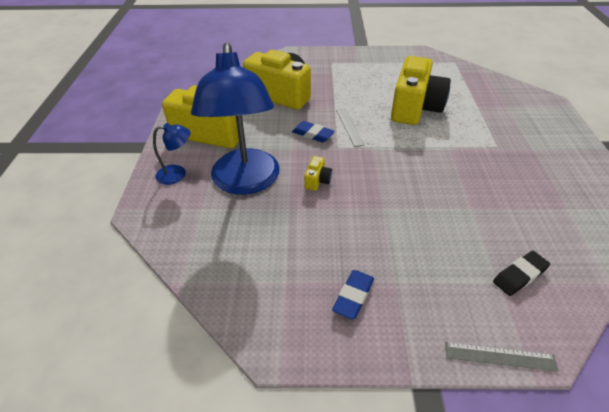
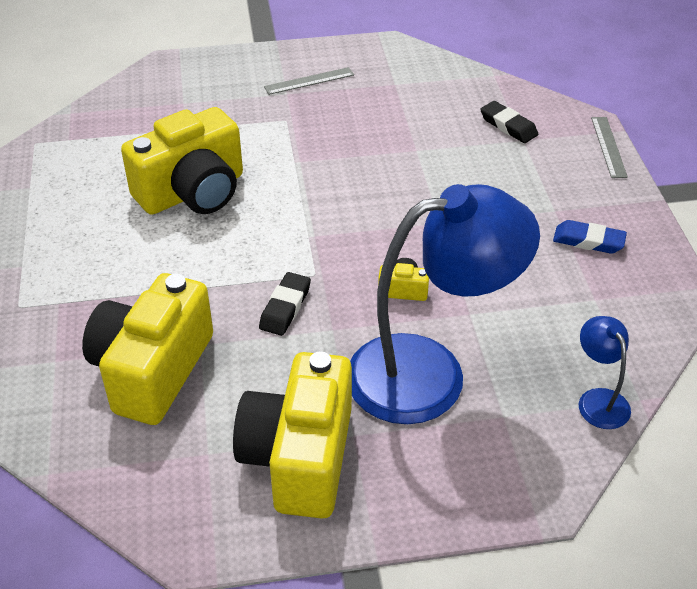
camera: 100 degrees left, 0 degrees up
(177, 174) = (434, 474): blue lamp -> blue lamp (598, 400)
(313, 134) = (285, 307): blue eraser -> black eraser
(349, 127) = (257, 265): grey ruler -> grey ruler (309, 81)
(415, 108) = (193, 192): yellow camera -> yellow camera turned 135 degrees clockwise

